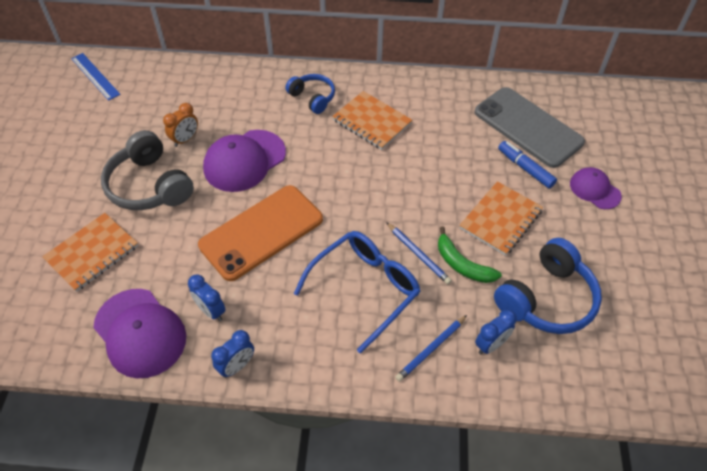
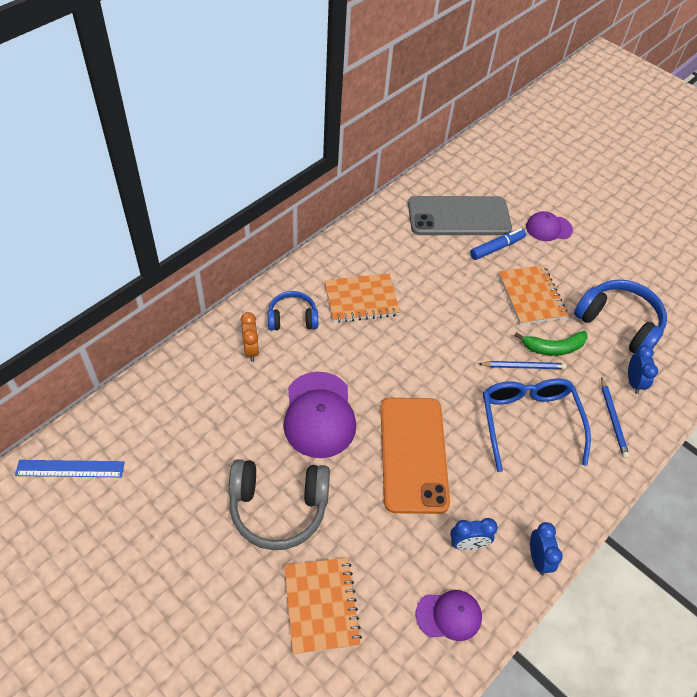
camera: 55 degrees left, 0 degrees up
(140, 333) = (449, 615): purple cap -> purple cap, size x0.59
(185, 139) = (246, 443): orange clock -> orange clock (251, 350)
(525, 168) = (496, 248): blue marker -> blue marker turned 150 degrees clockwise
(547, 299) = (619, 324): blue headphones -> blue headphones turned 45 degrees counterclockwise

